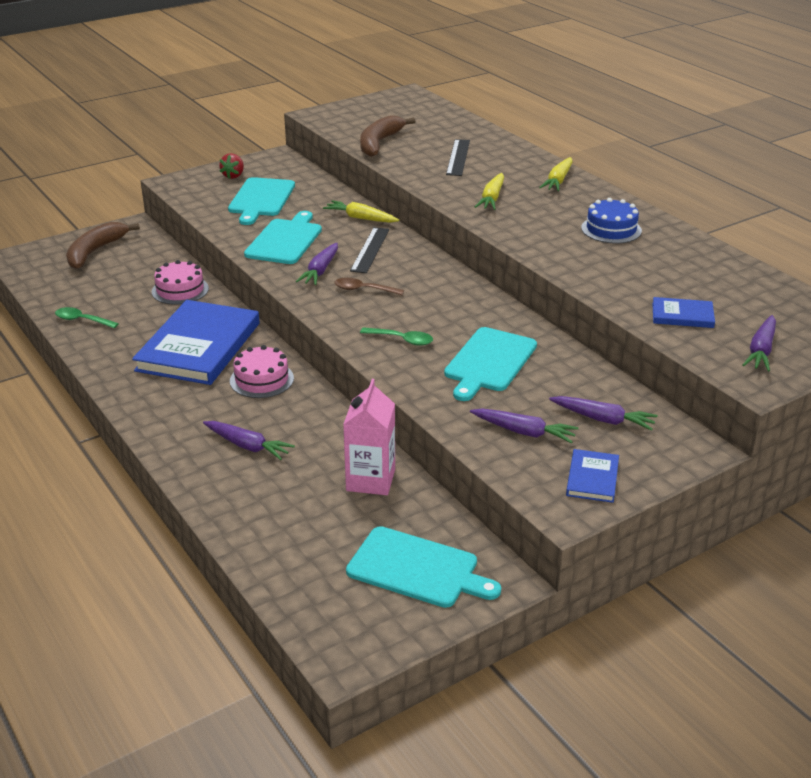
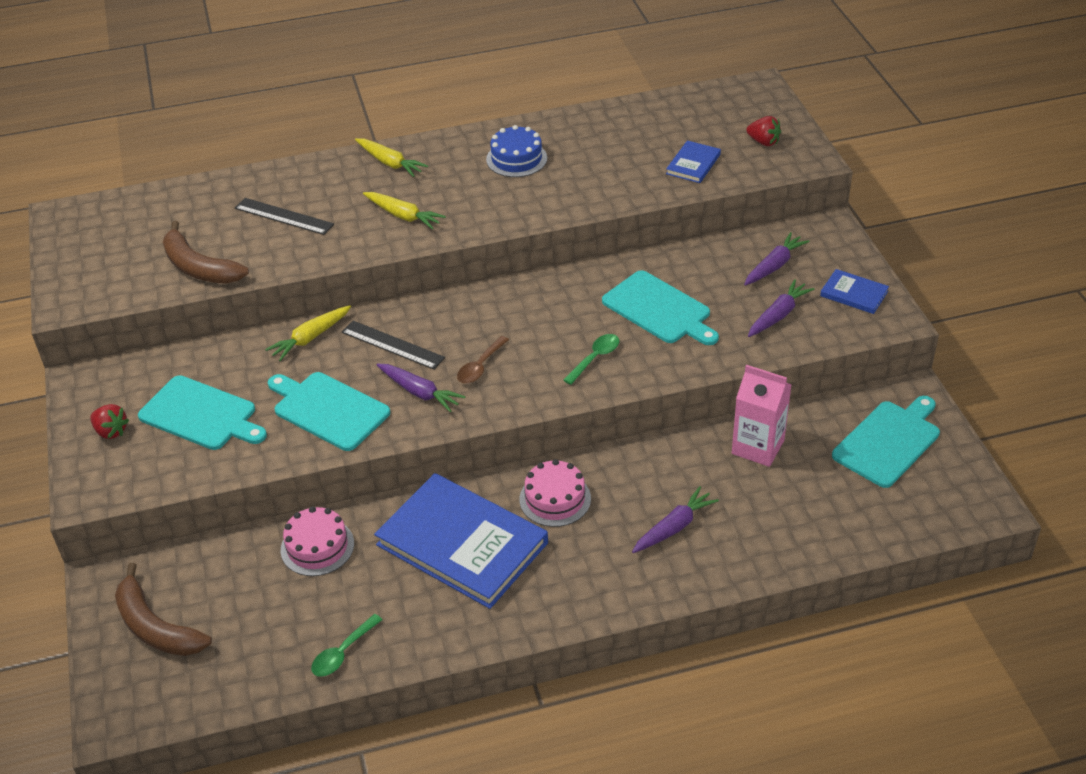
camera: 70 degrees left, 10 degrees up
(761, 350) = (763, 142): purple carrot -> red strawberry

